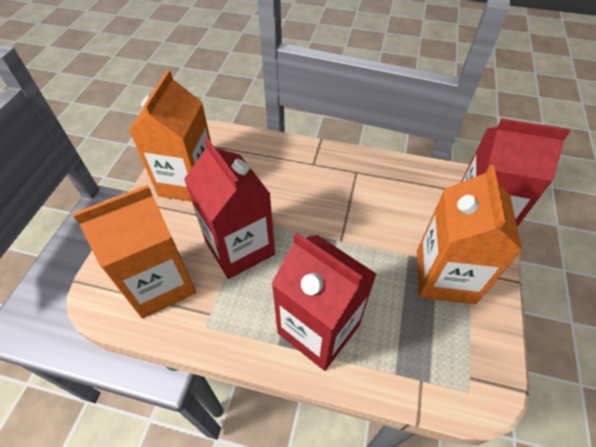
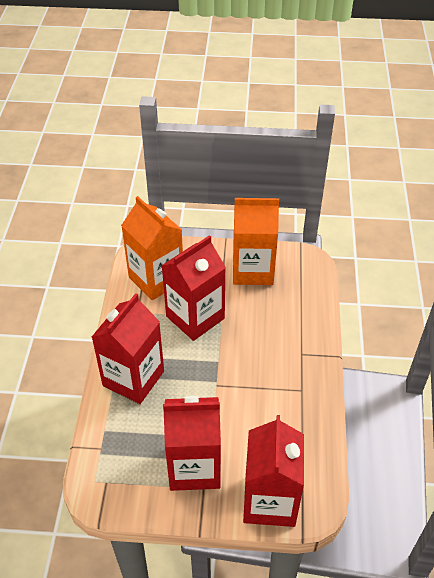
camera: 80 degrees right, 5 degrees down
(445, 276) = (194, 467): orange carton -> red carton

